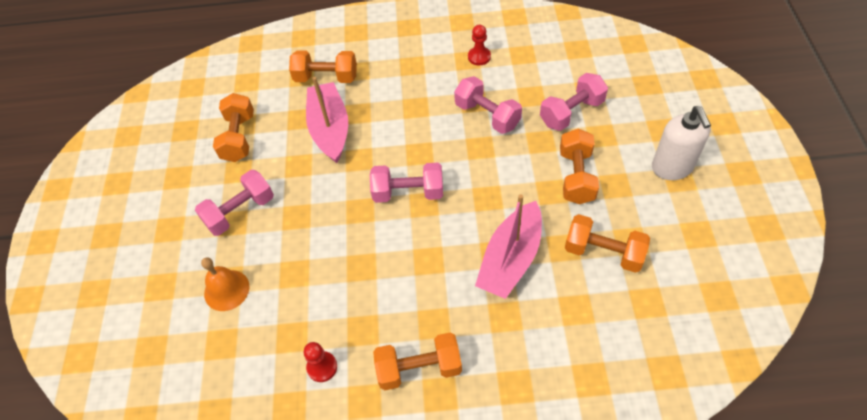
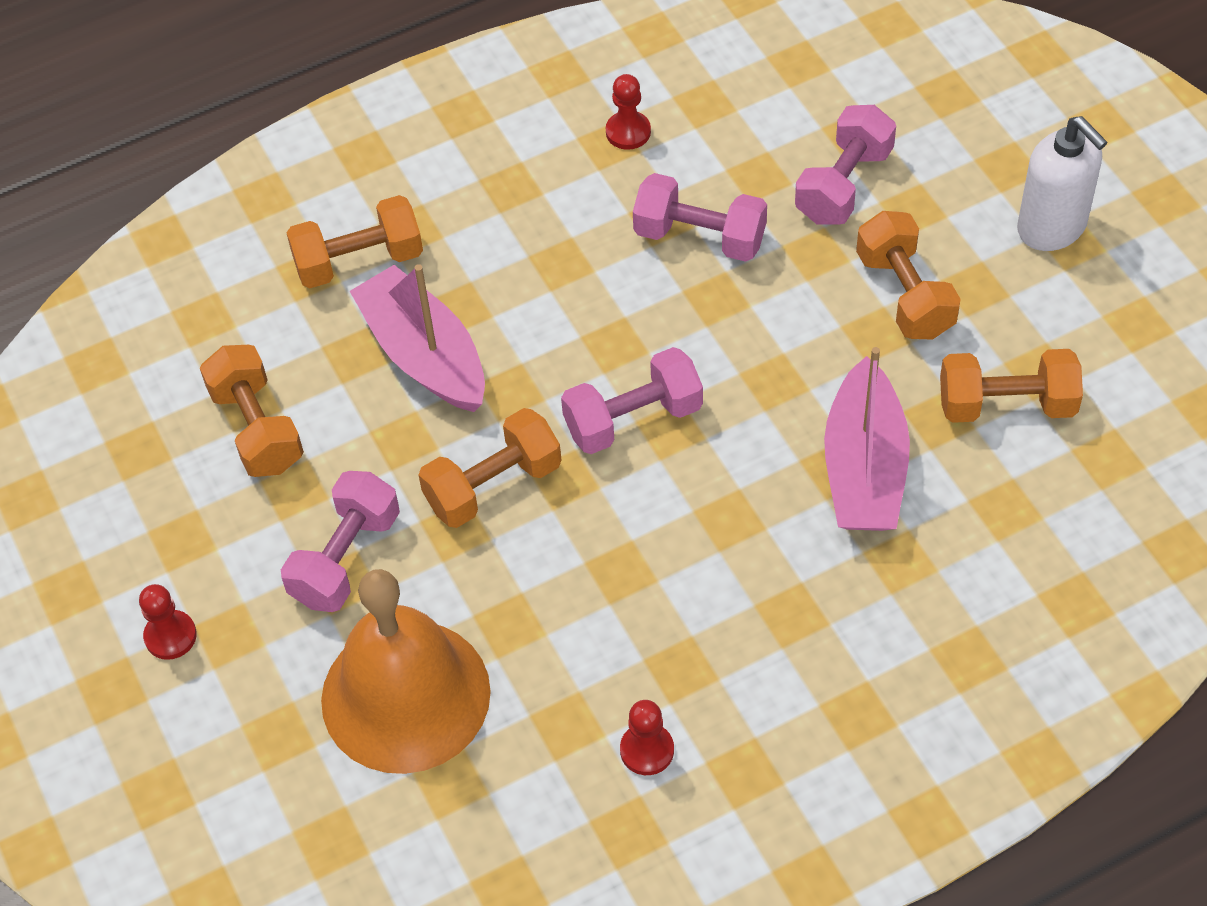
camera: 25 degrees left, 0 degrees up
(145, 220) = (170, 636): none -> red pawn
(226, 290) = (405, 695): orange bell -> orange bell, size x1.98
(419, 368) = (806, 690): orange dumbbell -> orange dumbbell (493, 485)

